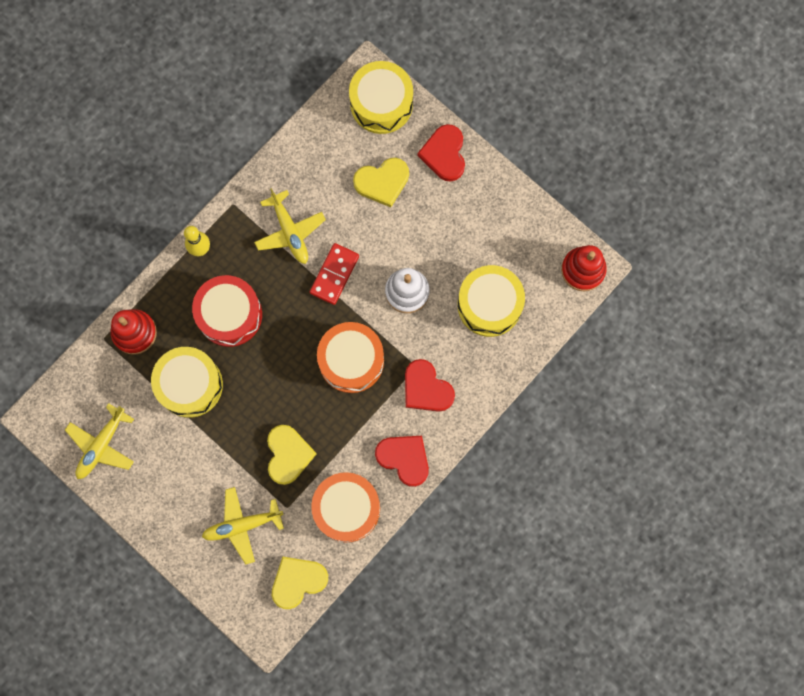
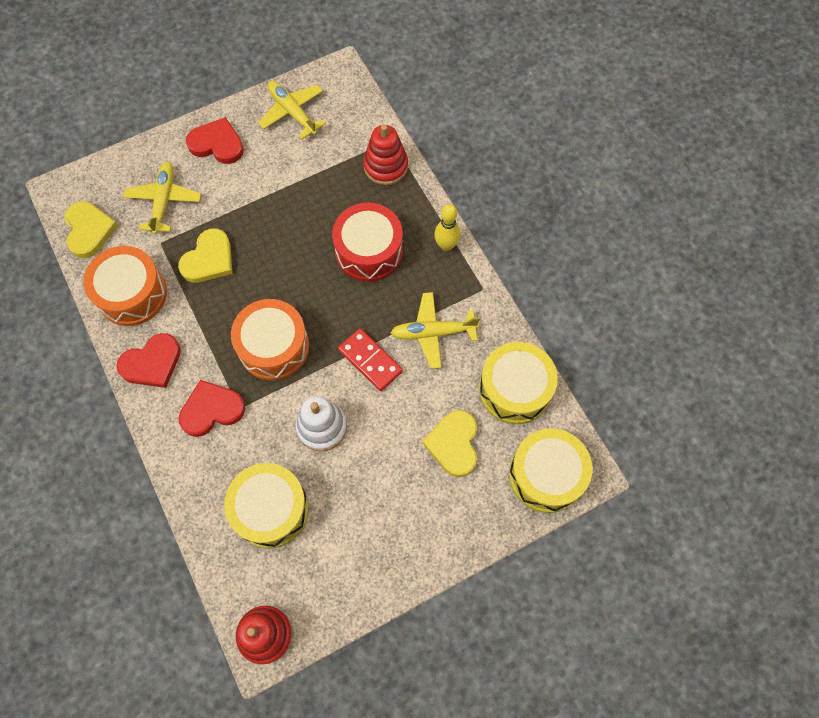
camera: 110 degrees right, 10 degrees down
(190, 385) = (315, 197): yellow drum -> yellow drum (514, 389)
(288, 455) = (209, 259): yellow heart -> yellow heart turned 75 degrees counterclockwise
(444, 154) = (463, 524): red heart -> red heart (217, 144)

